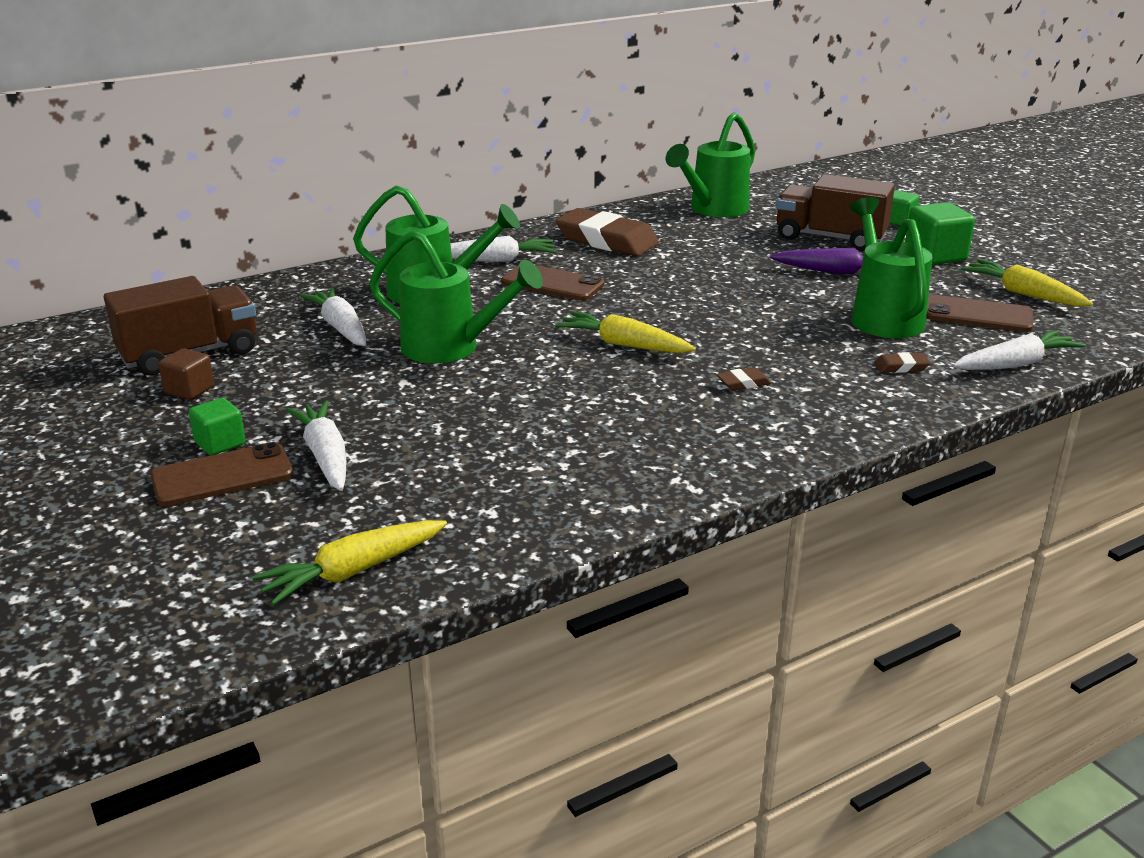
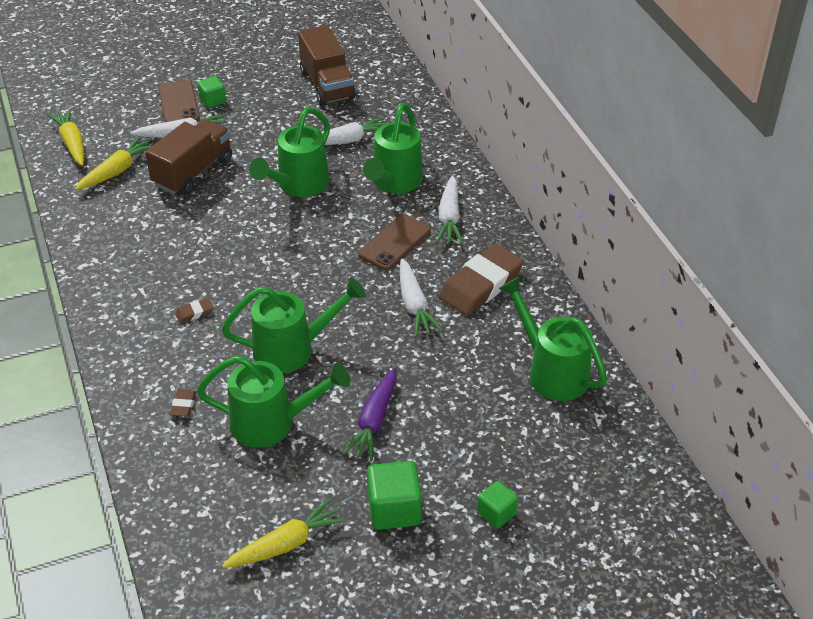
camera: 100 degrees right, 15 degrees up
(189, 390) = (279, 87): brown cube -> none
(624, 345) = (274, 265): yellow carrot -> yellow carrot (117, 171)
(743, 383) = (194, 313): brown eraser -> brown eraser turned 75 degrees clockwise
(766, 319) = (292, 350): none -> green watering can
(830, 238) = (458, 441): brown truck -> brown truck (193, 172)
(977, 315) = (254, 490): brown phone -> none
(1015, 364) = (159, 478): white carrot -> white carrot (414, 305)

